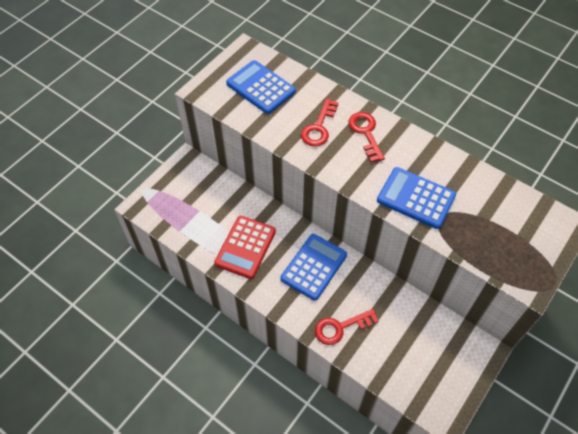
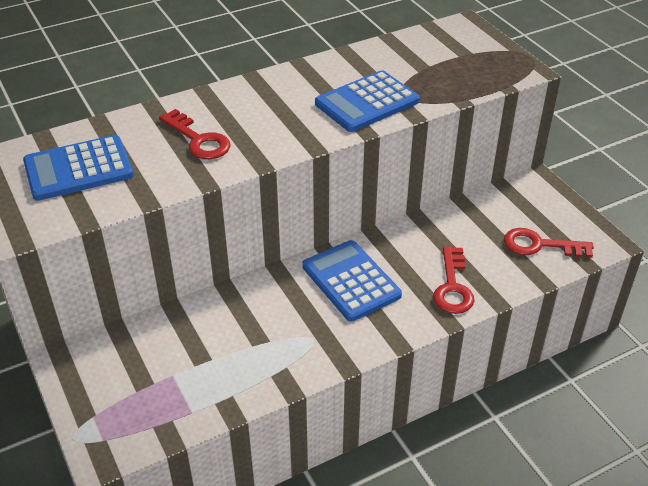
camera: 65 degrees left, 15 degrees down
(245, 247) = (274, 341): red calculator -> none
(365, 133) = (241, 106): red key -> red key (539, 245)

